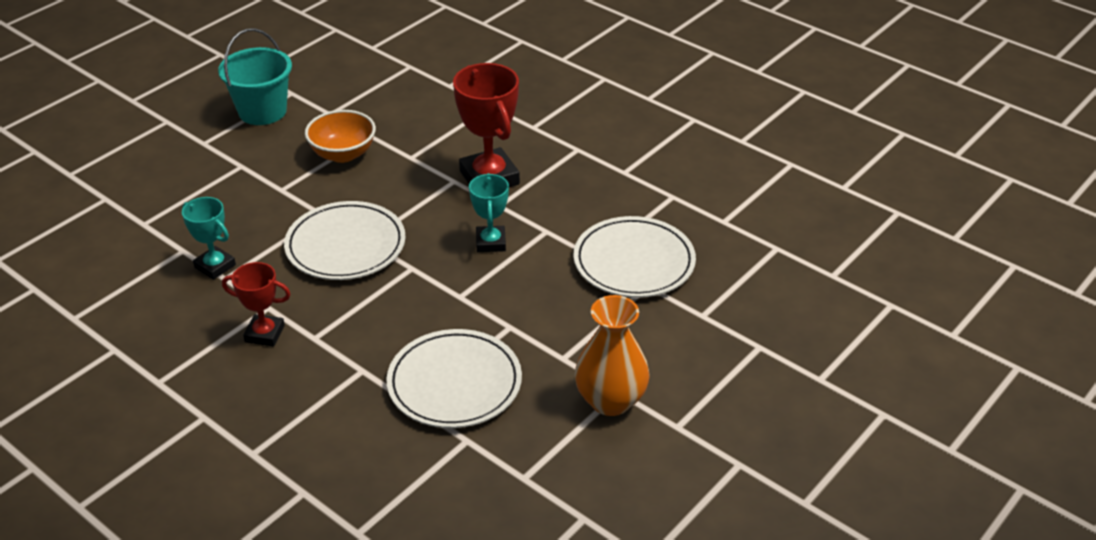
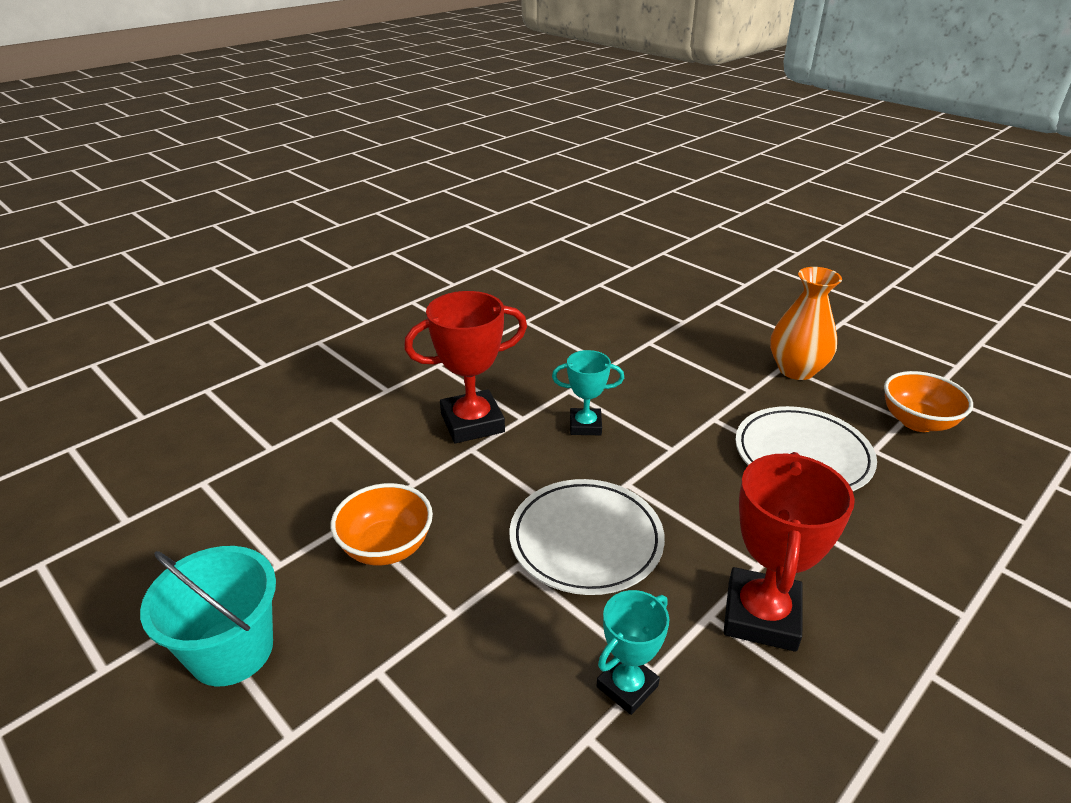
camera: 85 degrees left, 5 degrees down
(264, 334) = (761, 615): red trophy -> red trophy, size x1.70
(518, 487) = (917, 422): none -> orange bowl
(634, 262) = (617, 346): white plate -> none

